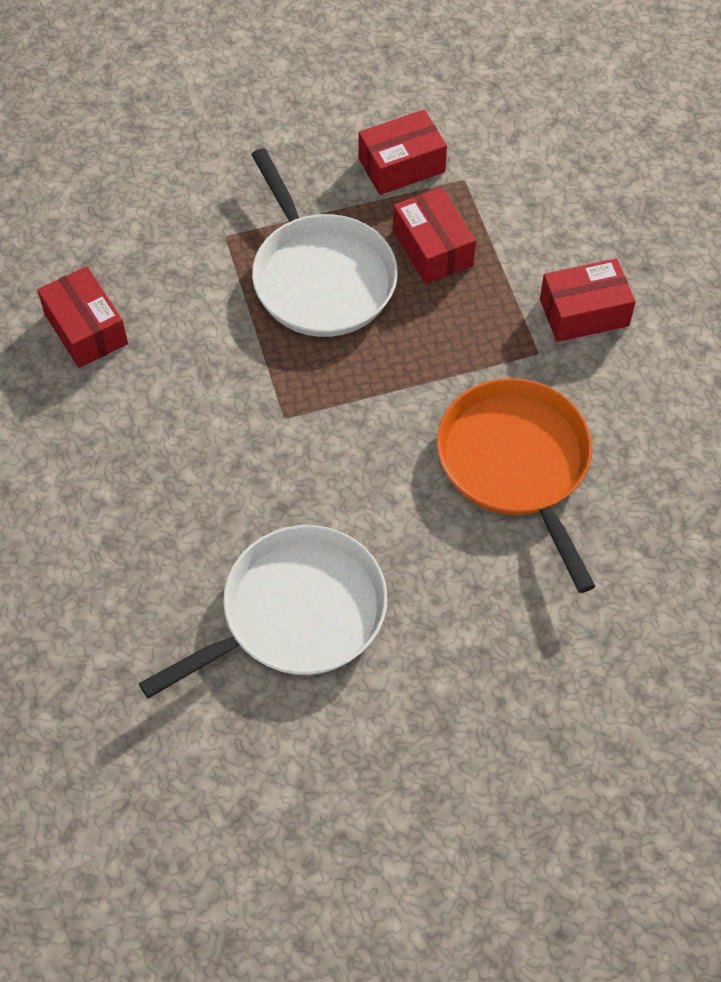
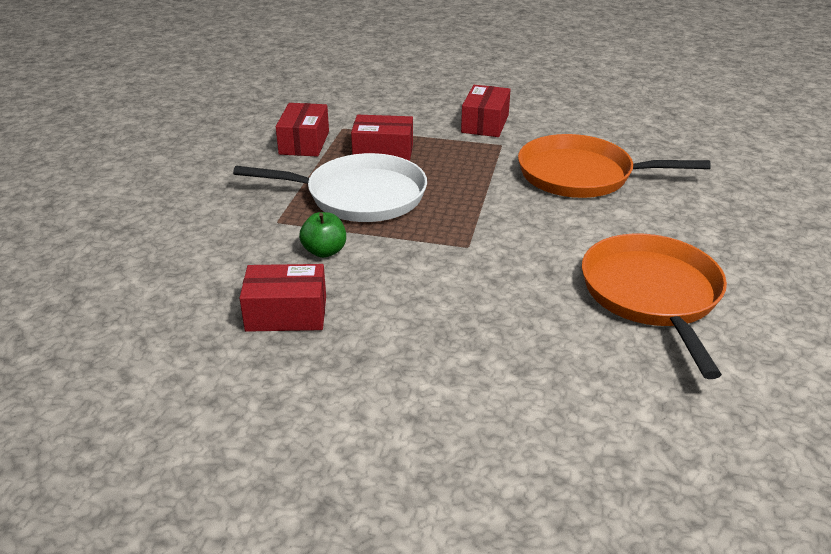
camera: 60 degrees left, 25 degrees down
(199, 303) = (324, 251): none -> green apple
(296, 613) = (652, 294): white pan -> orange pan

